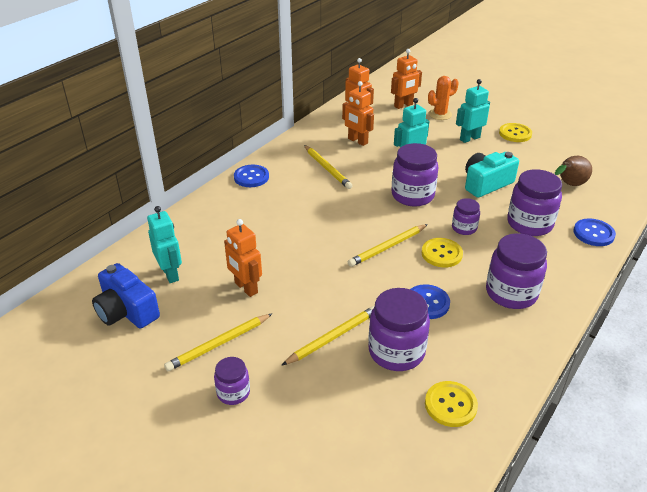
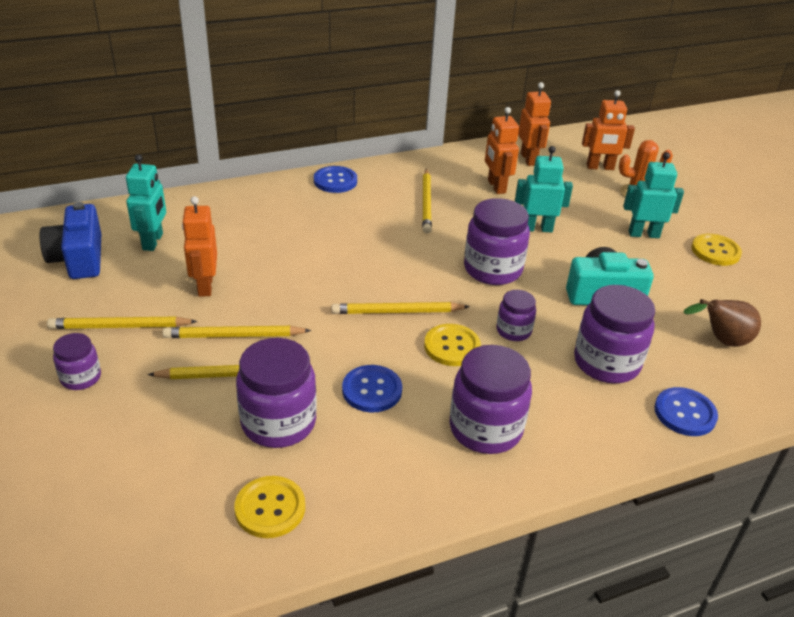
camera: 30 degrees right, 0 degrees up
(305, 311) = (234, 336): none -> yellow pencil

